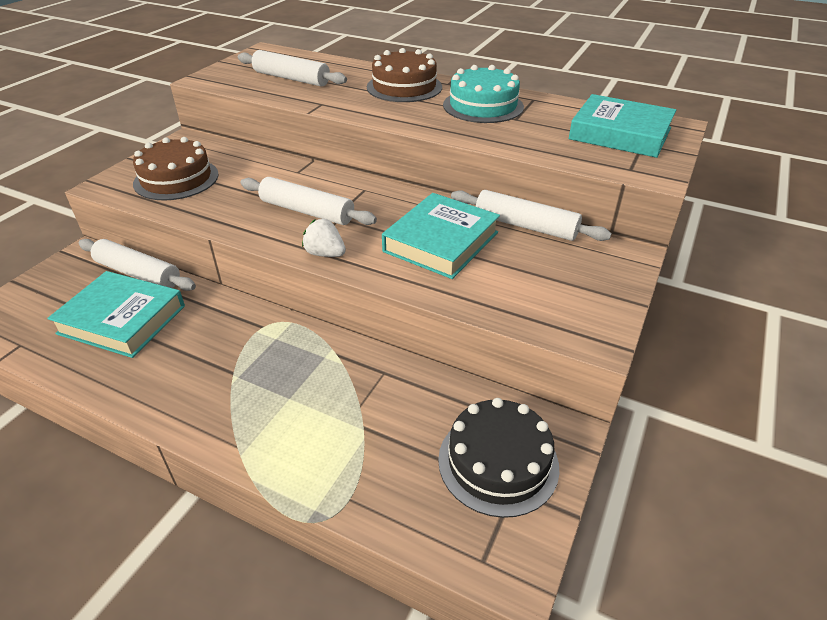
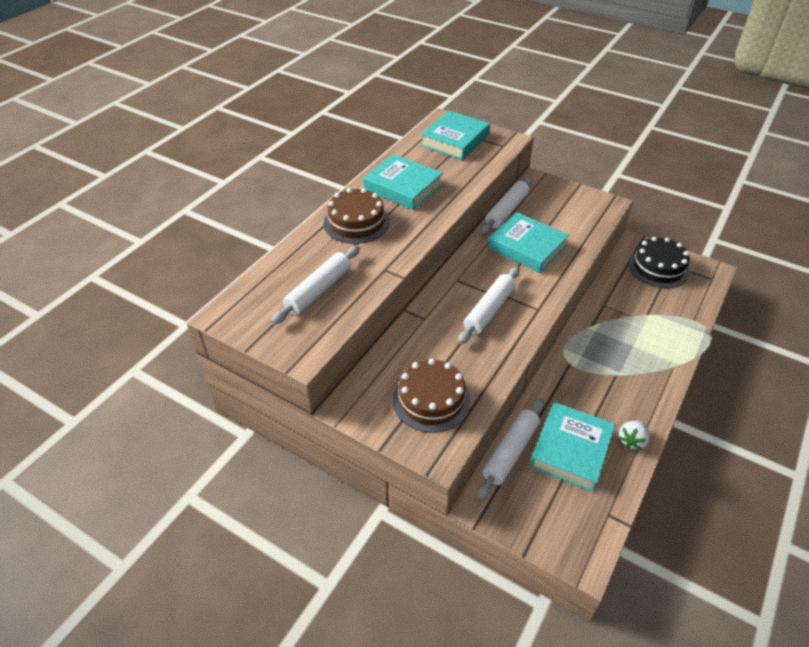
camera: 85 degrees left, 5 degrees up
(325, 254) = (545, 299): white strawberry -> white strawberry (632, 441)
(483, 106) = (403, 187): turquoise cake -> turquoise book

